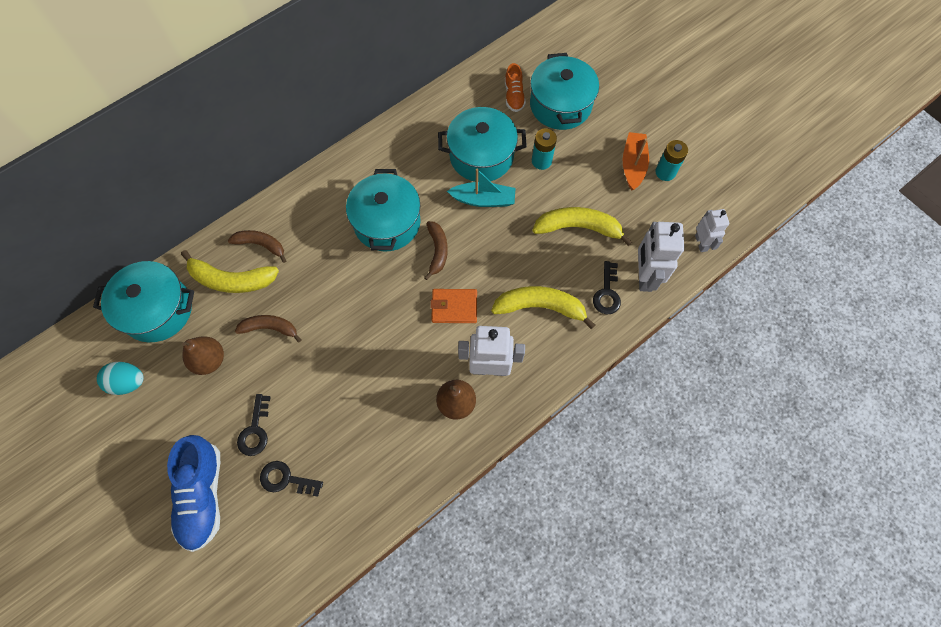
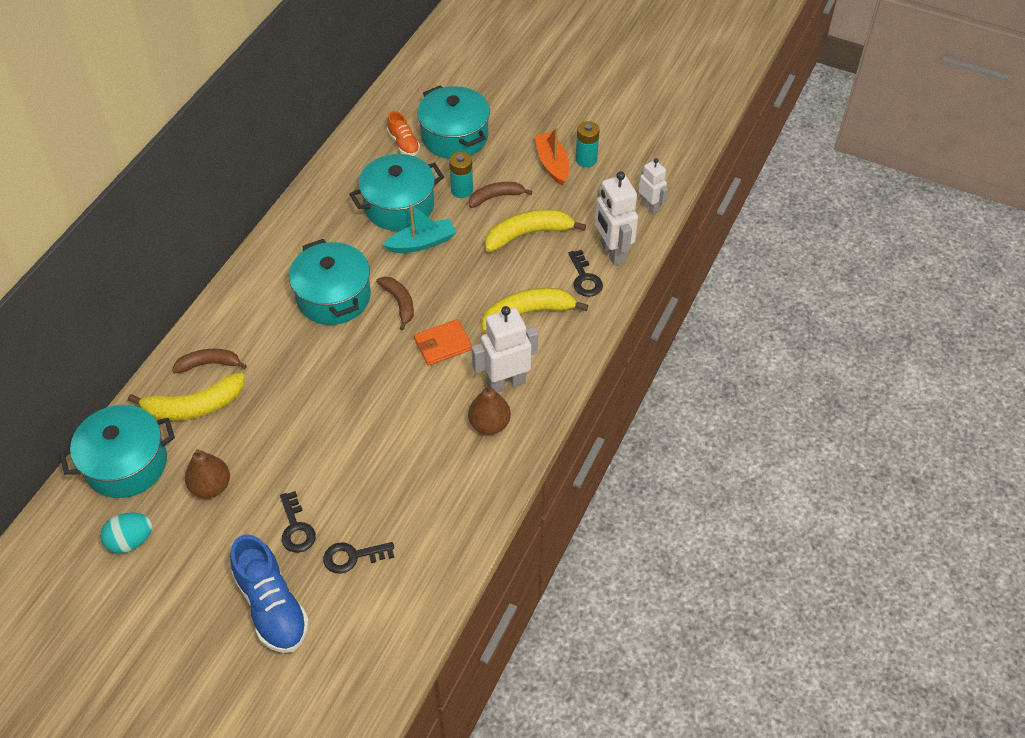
camera: 25 degrees left, 15 degrees down
(270, 328) = (261, 433): brown banana -> brown banana (496, 197)

